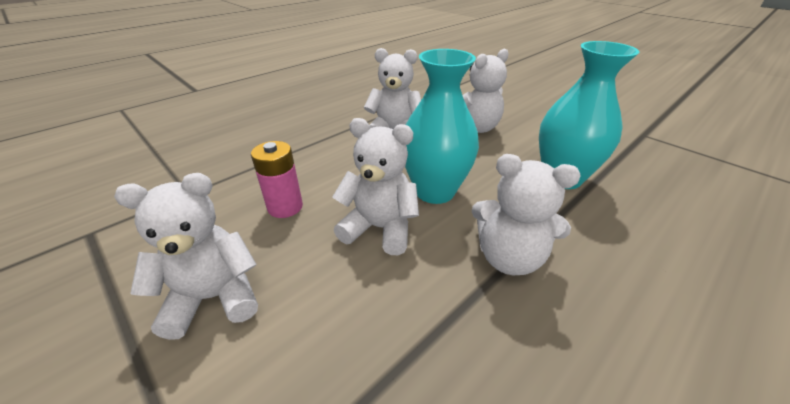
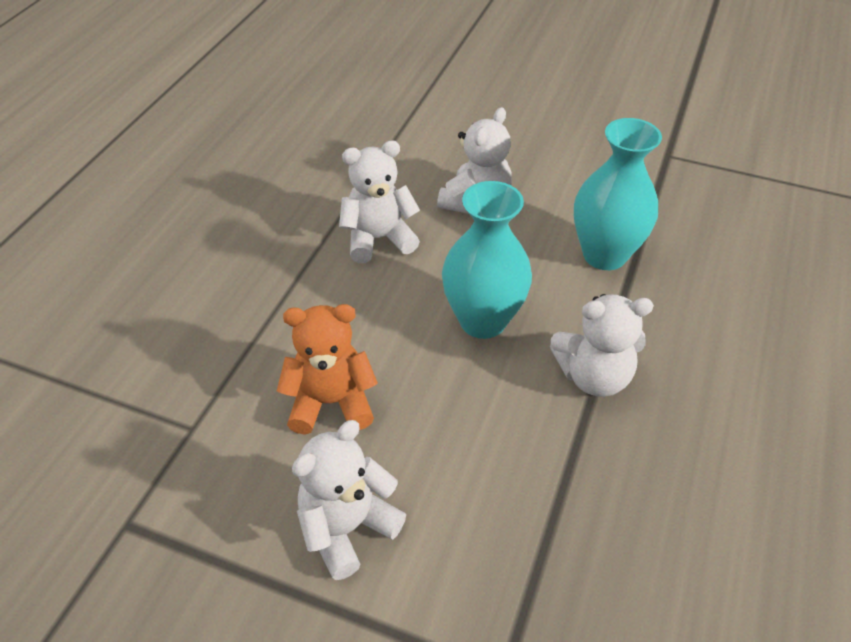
camera: 25 degrees left, 10 degrees up
(285, 207) = (331, 402): pink battery -> orange teddy bear
(379, 228) = (454, 390): white teddy bear -> none

